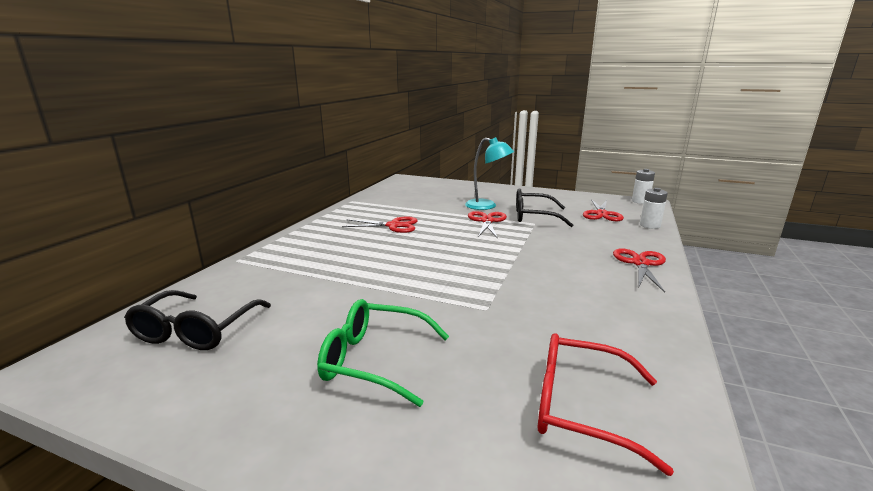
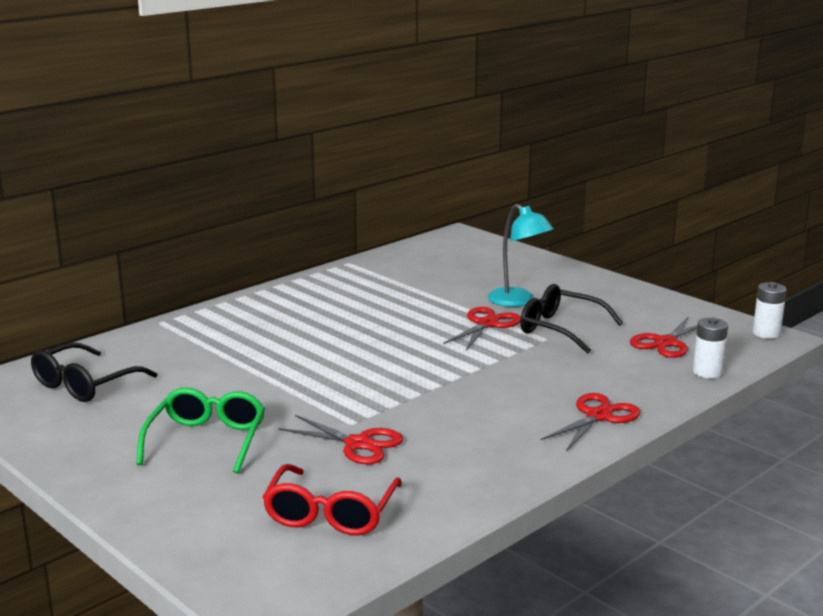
camera: 25 degrees right, 0 degrees up
(376, 360) = (206, 441): green glasses -> green glasses turned 60 degrees clockwise
(393, 226) = (362, 310): red scissors -> red scissors (358, 444)
(582, 408) = (331, 513): red glasses -> red glasses turned 120 degrees counterclockwise

